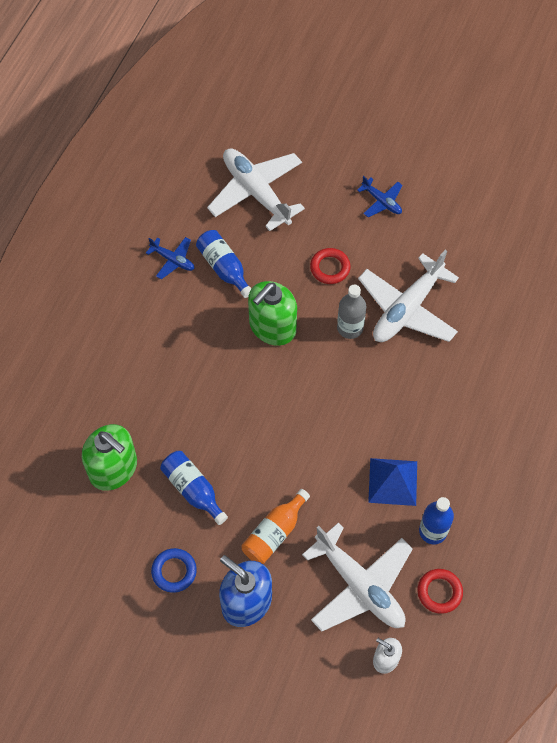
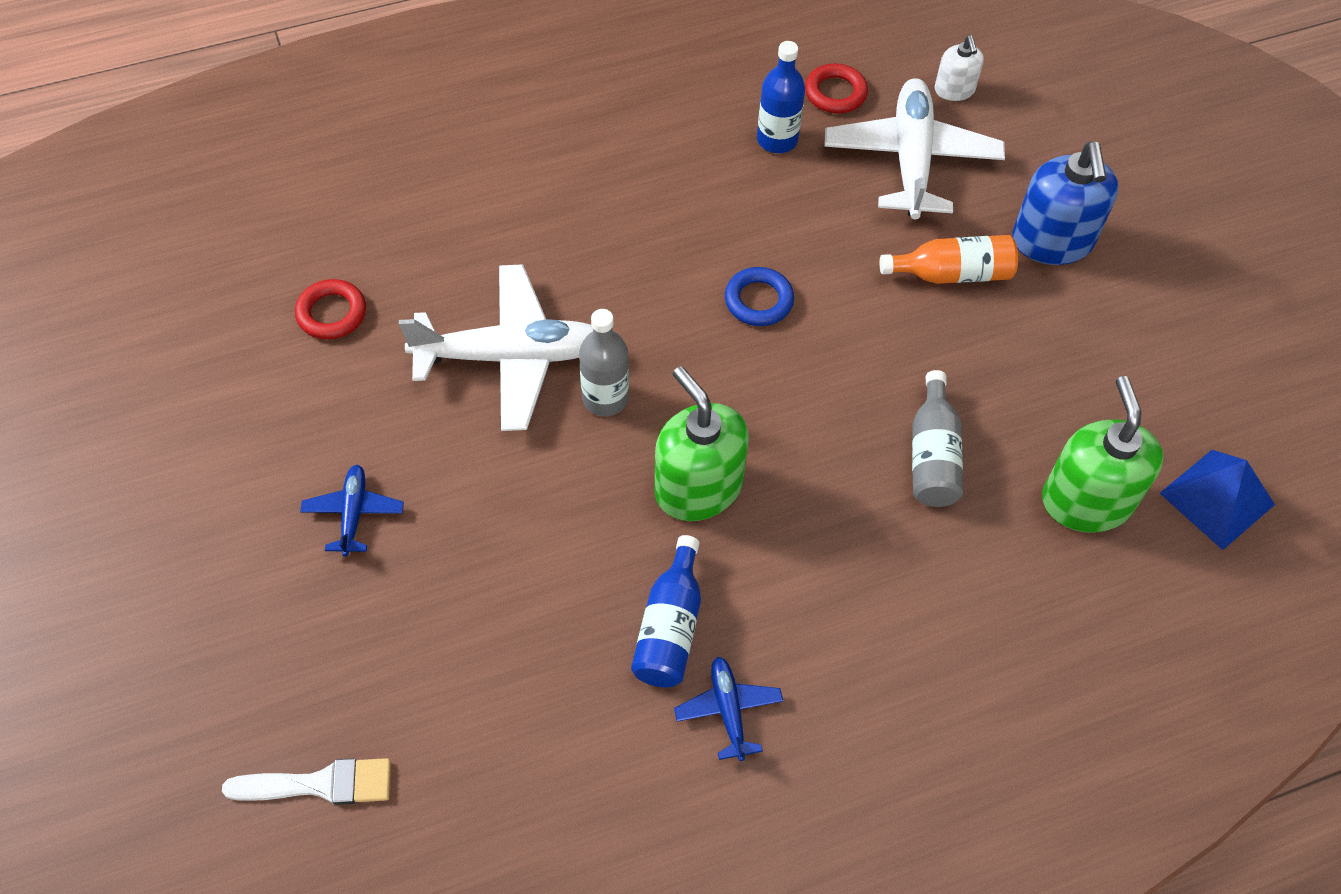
camera: 135 degrees left, 5 degrees down
(174, 571) = (1110, 332): blue ring -> blue ring (758, 300)
(193, 490) = (1004, 392): blue bottle -> none
(195, 429) = (932, 455): none -> grey bottle
(256, 192) = (493, 698): white plane -> none
(272, 327) = (698, 487): green soap dispenser -> green soap dispenser turned 120 degrees counterclockwise
(278, 123) = (320, 784): none -> white brush
(330, 268) = (534, 492): red ring -> red ring (332, 313)
(393, 481) = (762, 211): blue pyramid -> blue pyramid (1217, 498)

